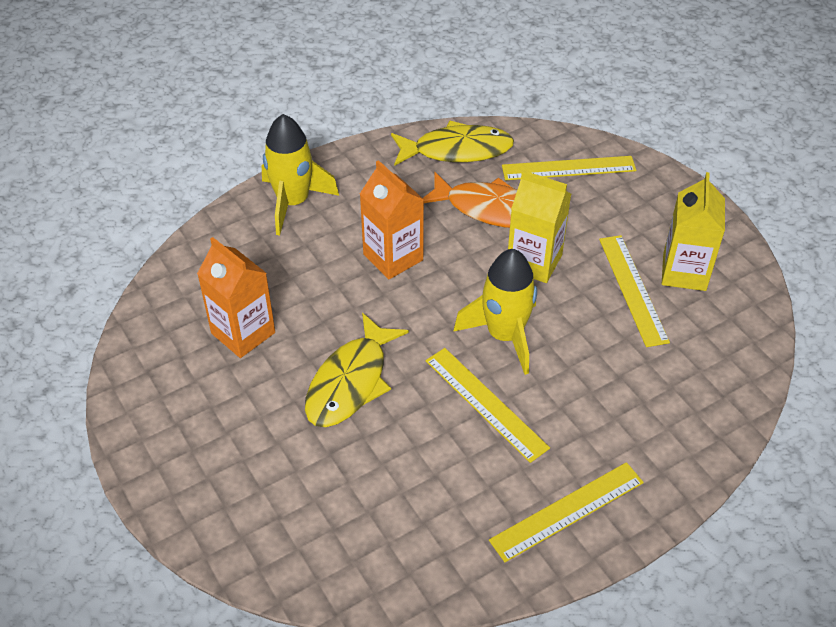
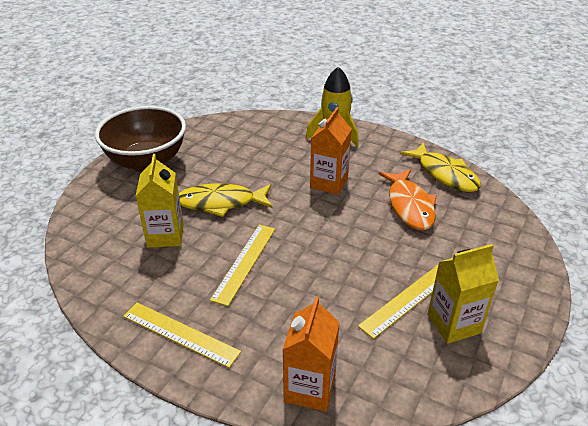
camera: 60 degrees right, 10 degrees down
(180, 433) = (147, 161): none -> brown bowl
(243, 333) = (227, 154): orange carton -> orange carton (310, 388)
(504, 335) = (307, 251): yellow rocket -> none
(534, 262) = (383, 241): yellow carton -> yellow carton (165, 235)
(568, 168) = (488, 227): yellow ruler -> none

